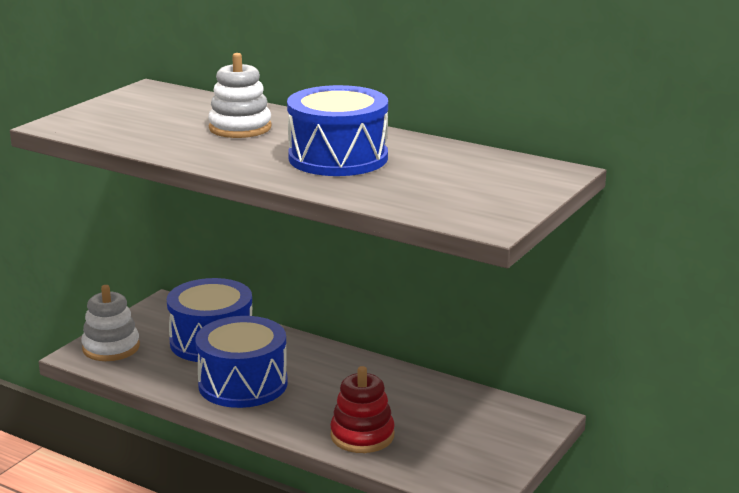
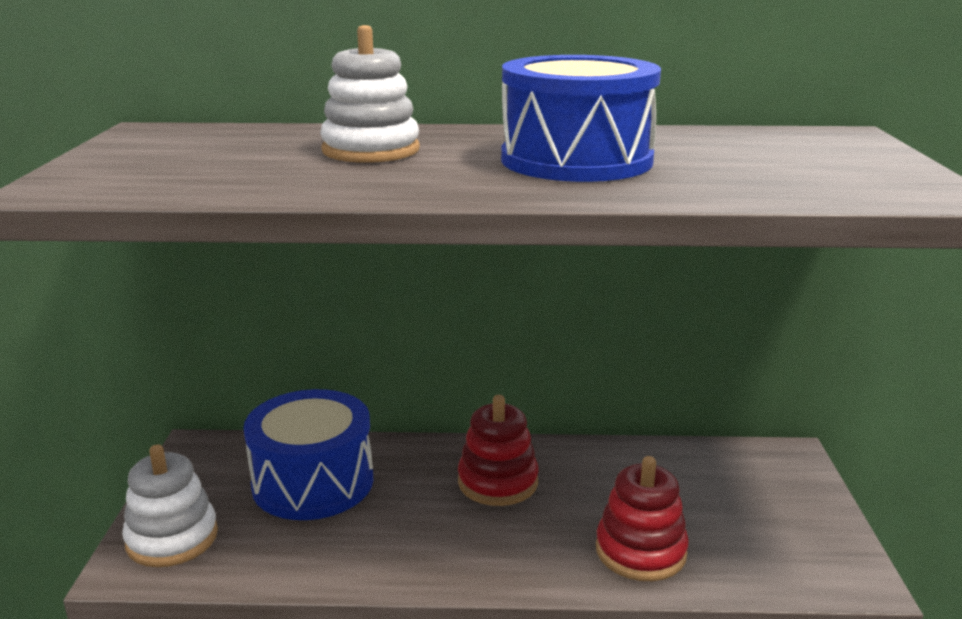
camera: 30 degrees left, 0 degrees up
(243, 384) = (415, 530): blue drum -> none
(321, 374) = (498, 482): none -> red stacking toy

